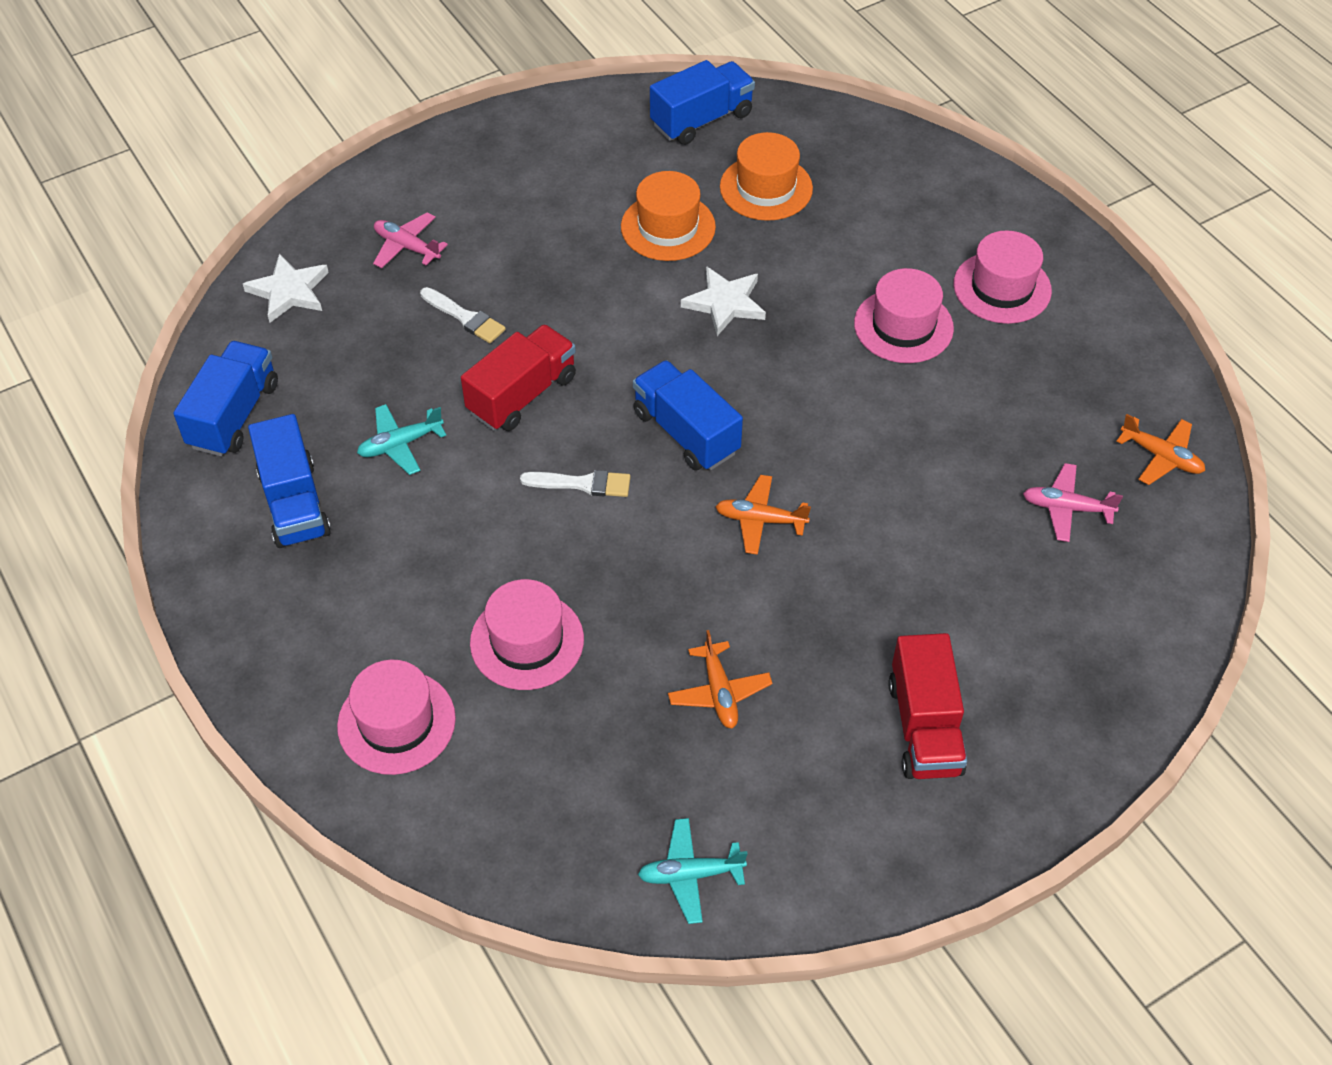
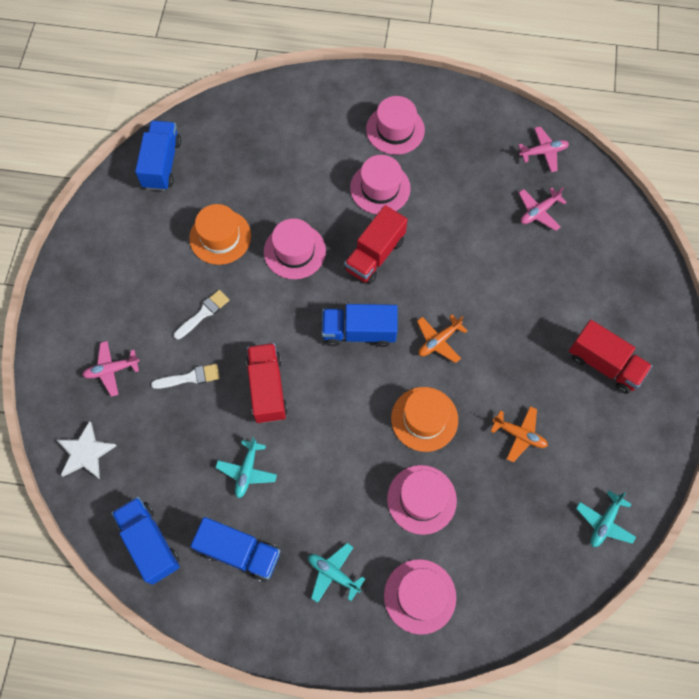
camera: 50 degrees left, 15 degrees up
(347, 612) = (333, 573): none -> turquoise plane
(582, 484) = (349, 403): white brush -> white brush (203, 313)
(725, 303) = (294, 251): white star -> pink hat
(766, 188) = (237, 173): orange hat -> orange hat (424, 419)
(806, 380) = (375, 255): none -> red truck
(1161, 456) = (543, 152): orange plane -> pink plane

